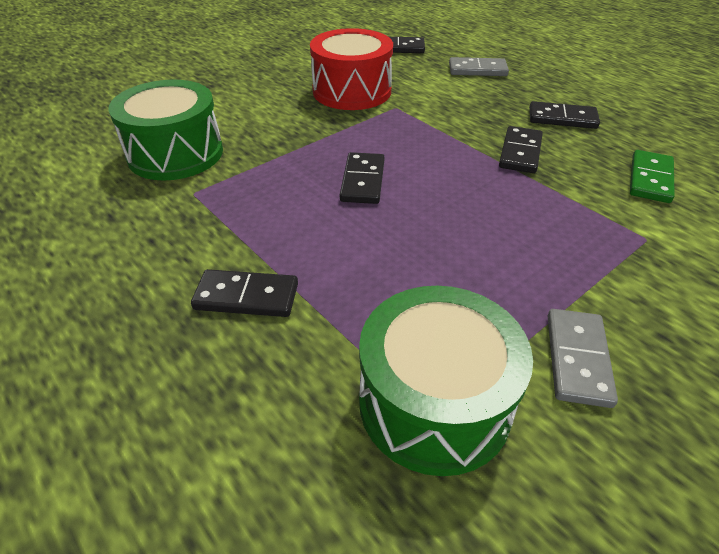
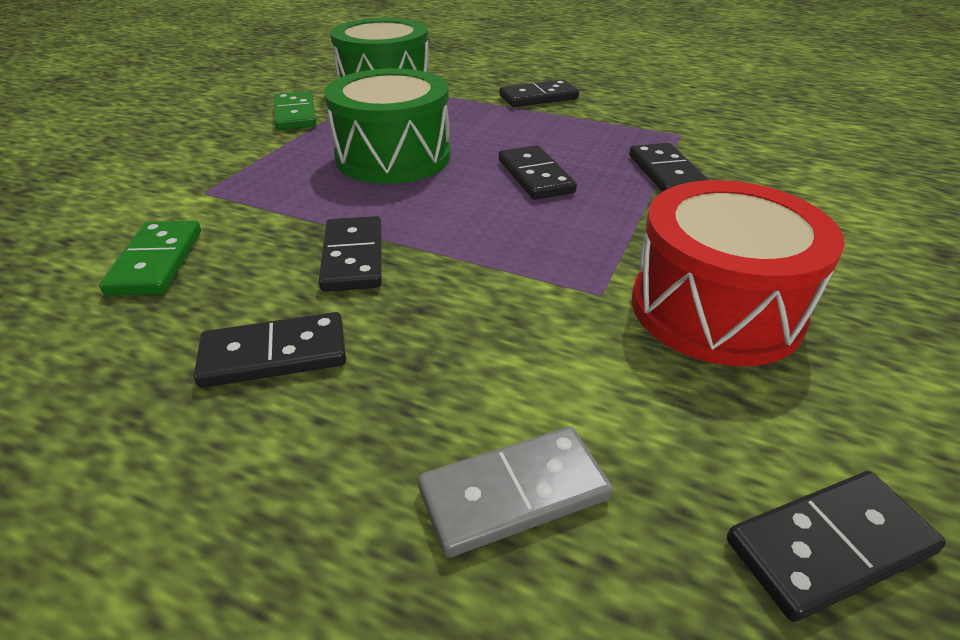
camera: 155 degrees right, 5 degrees down
(175, 154) = (765, 156): green drum -> green drum (393, 157)
(266, 159) = (666, 173): none -> black domino
(578, 359) = (295, 114): grey domino -> green domino

